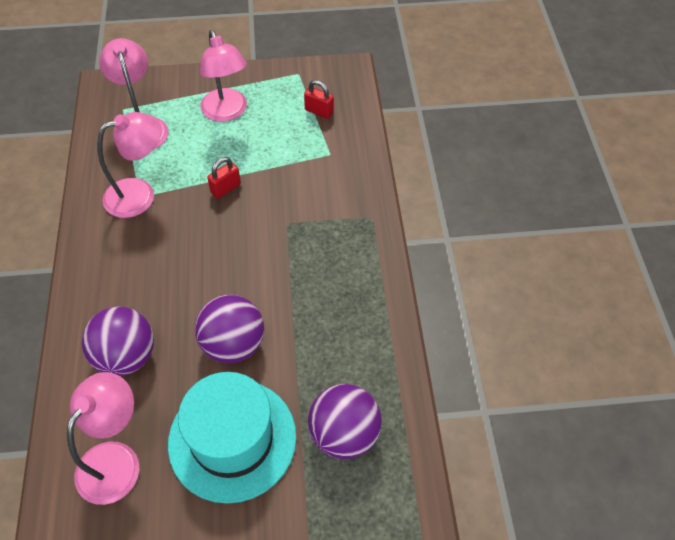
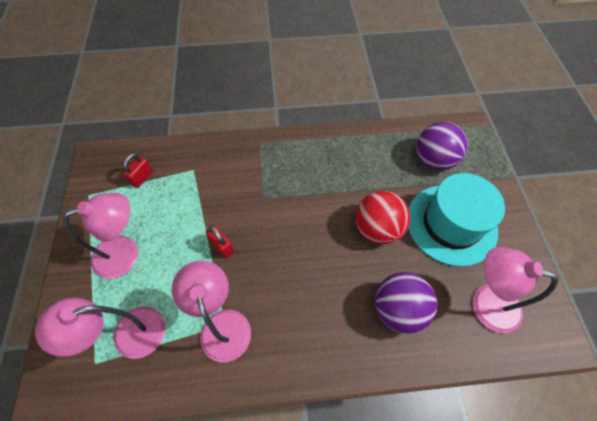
camera: 90 degrees left, 5 degrees up
(233, 344) = (377, 229): purple ball -> red ball

